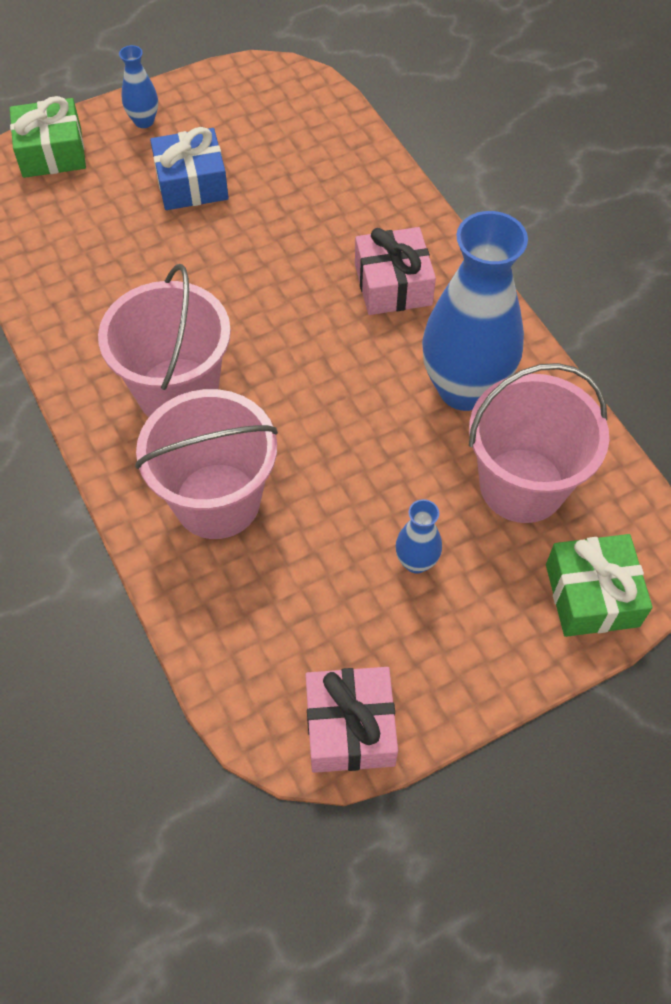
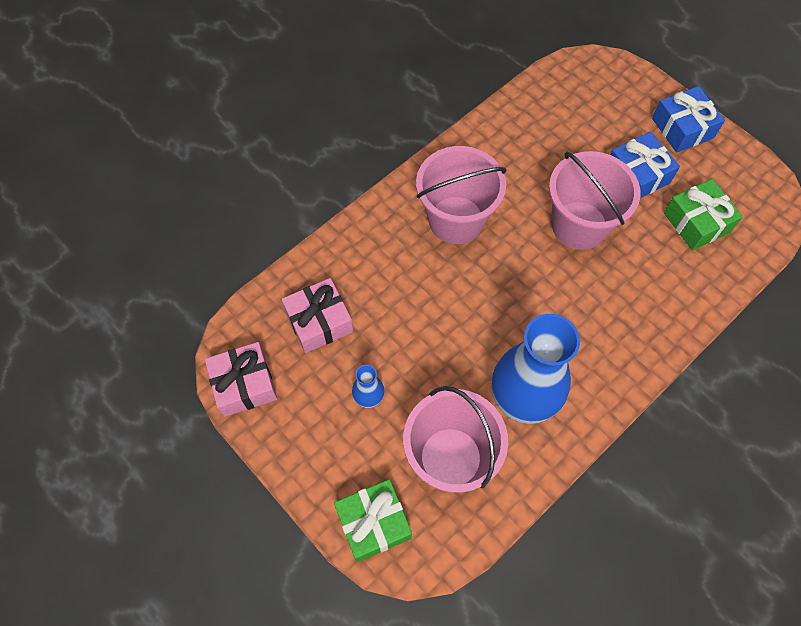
camera: 75 degrees right, 5 degrees up
(52, 152) = (627, 85): green gift -> green gift (696, 222)
(144, 121) = (682, 128): blue vase -> blue gift
(217, 501) = (381, 267): pink bucket -> pink bucket (579, 225)
(393, 284) = (599, 330): pink gift -> pink gift (319, 322)

